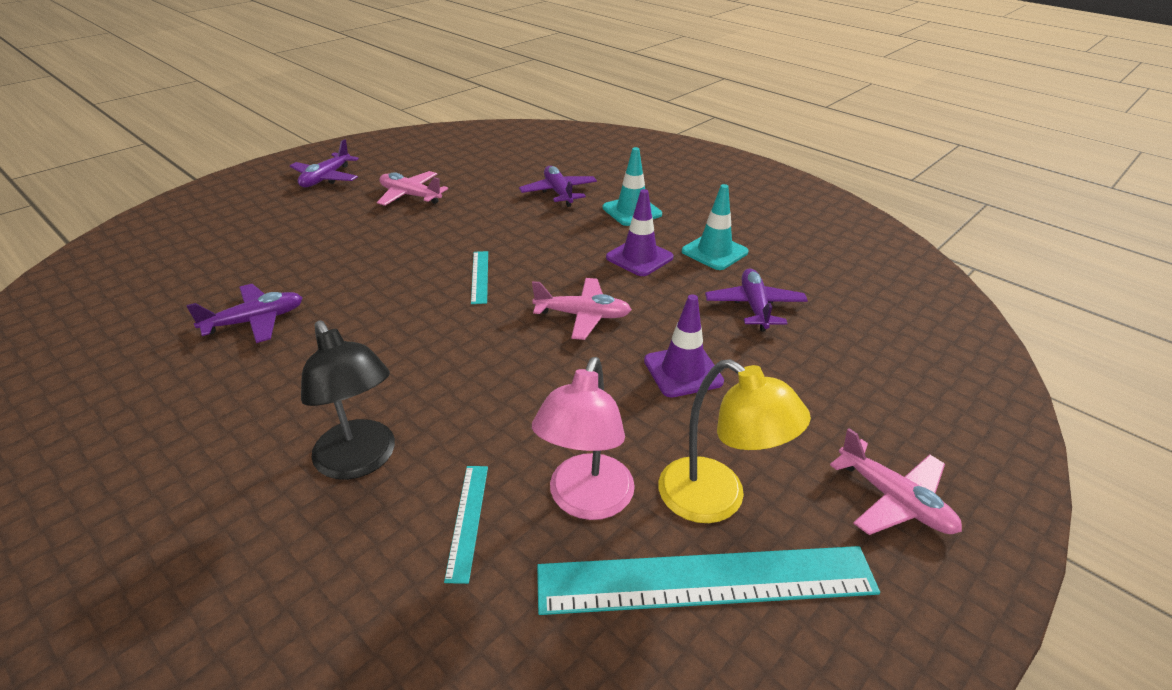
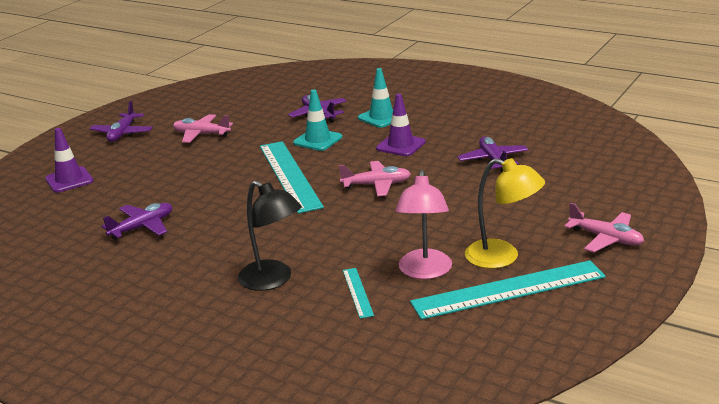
camera: 10 degrees left, 10 degrees down
(480, 276) = (290, 175): turquoise ruler -> turquoise ruler, size x2.21
(683, 371) = (458, 202): purple traffic cone -> purple traffic cone (69, 180)
(714, 252) = (453, 133): turquoise traffic cone -> turquoise traffic cone (318, 140)

